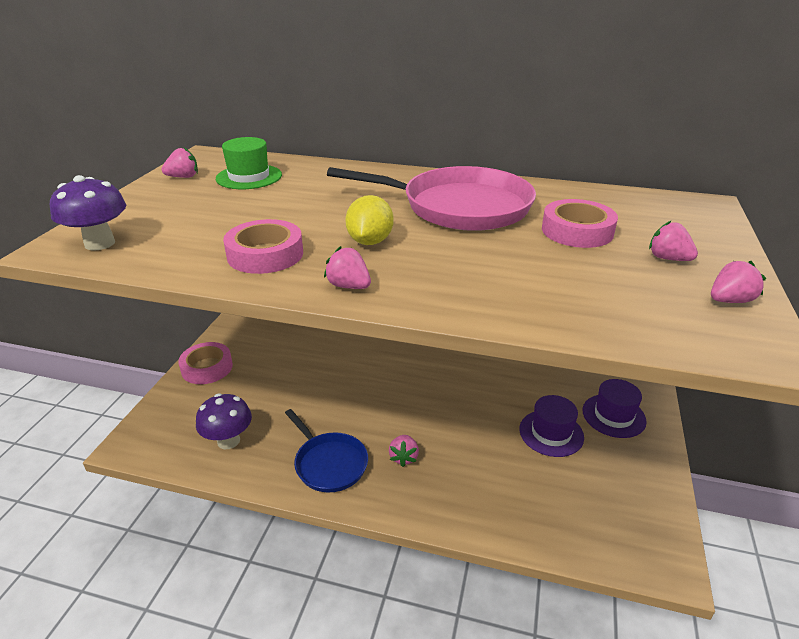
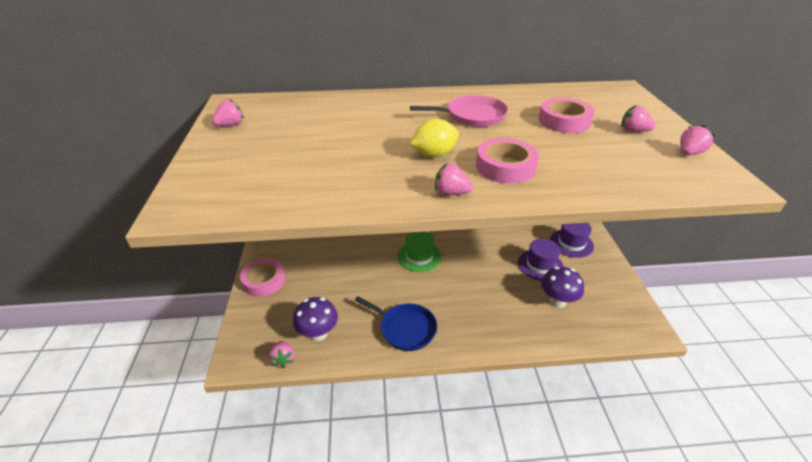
camera: 20 degrees left, 5 degrees up
(100, 243) = (213, 198): purple mushroom -> purple mushroom (557, 301)
(249, 177) = (288, 116): green hat -> green hat (419, 256)
(265, 254) = (364, 180): pink tape -> pink tape (505, 167)
(370, 241) = (434, 154): yellow lemon -> yellow lemon turned 75 degrees clockwise
(403, 457) = (455, 309): pink strawberry -> pink strawberry (283, 359)
(459, 207) = (472, 116): pink pan -> pink pan, size x0.62

